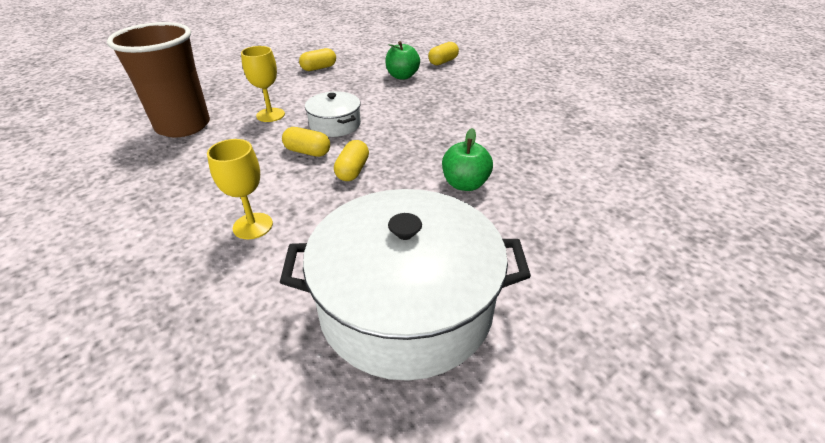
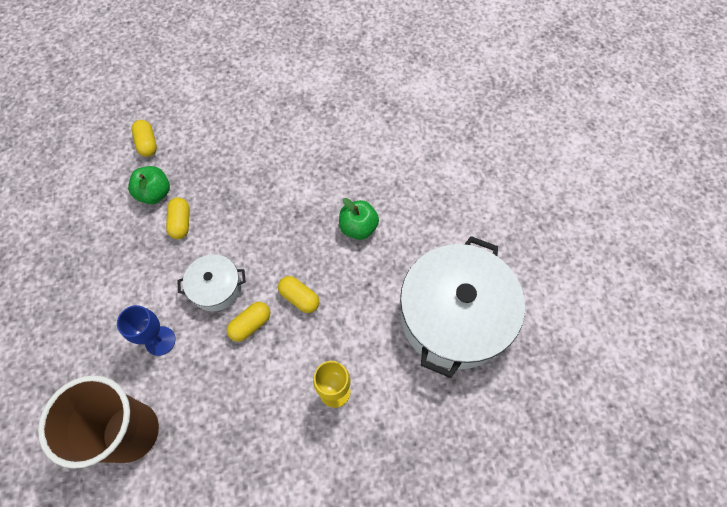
camera: 65 degrees left, 25 degrees up
(270, 115) = (160, 341): yellow goblet -> blue goblet
(319, 68) = (77, 264): yellow capsule -> yellow capsule (181, 223)

